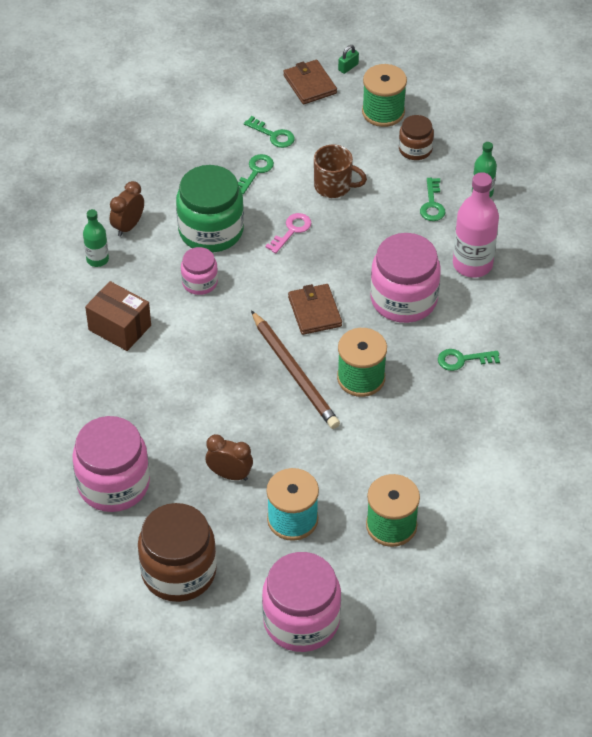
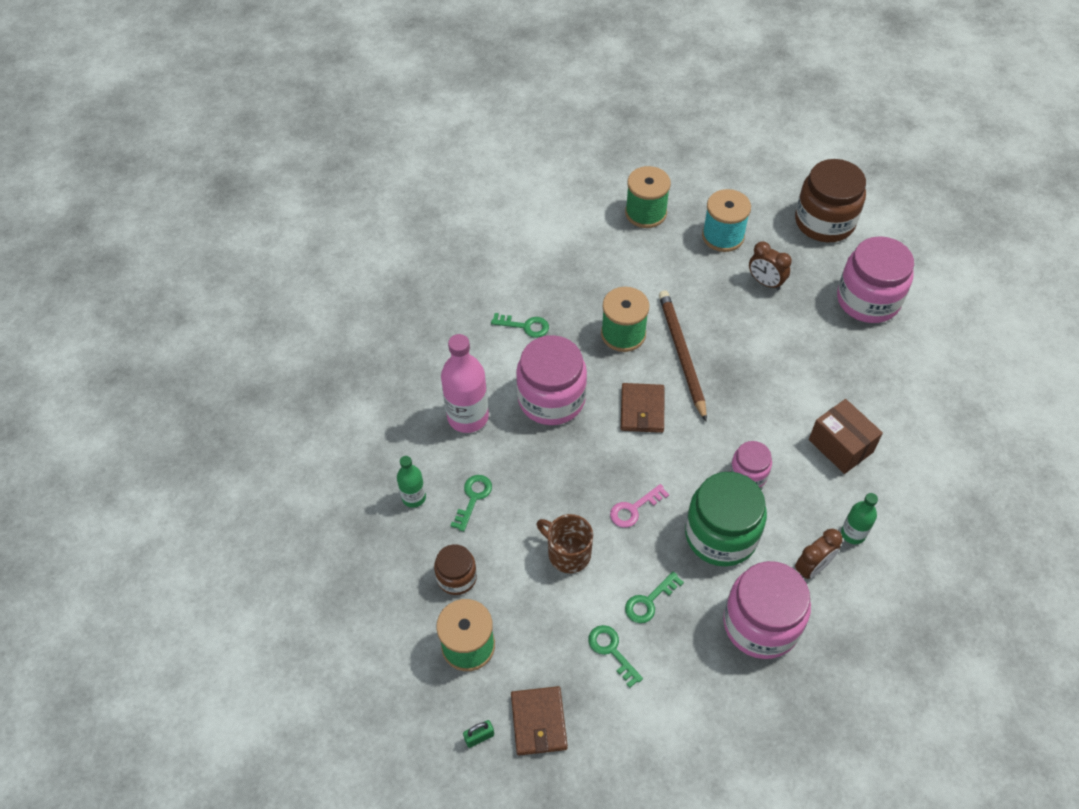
camera: 160 degrees left, 5 degrees up
(301, 620) = (738, 168): pink jar -> pink jar (761, 624)

